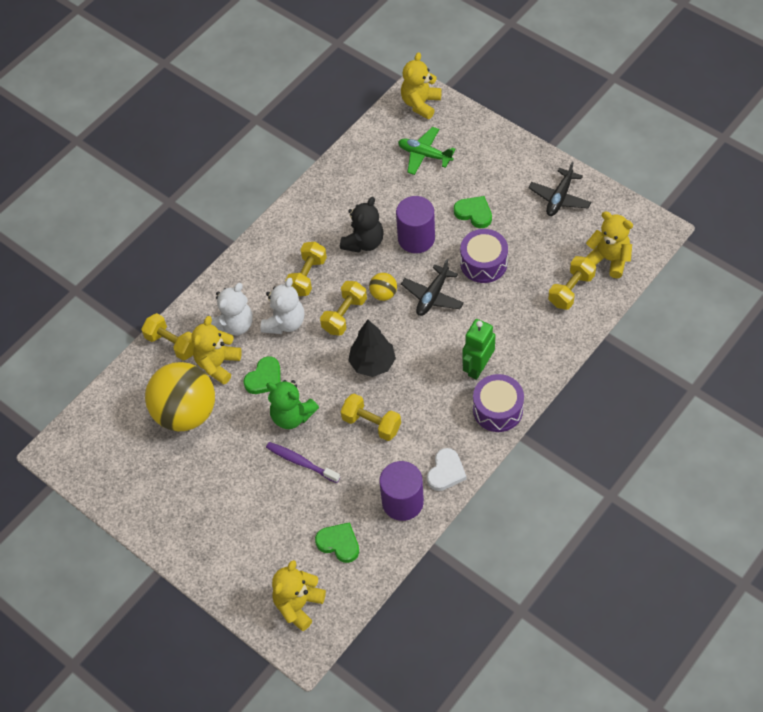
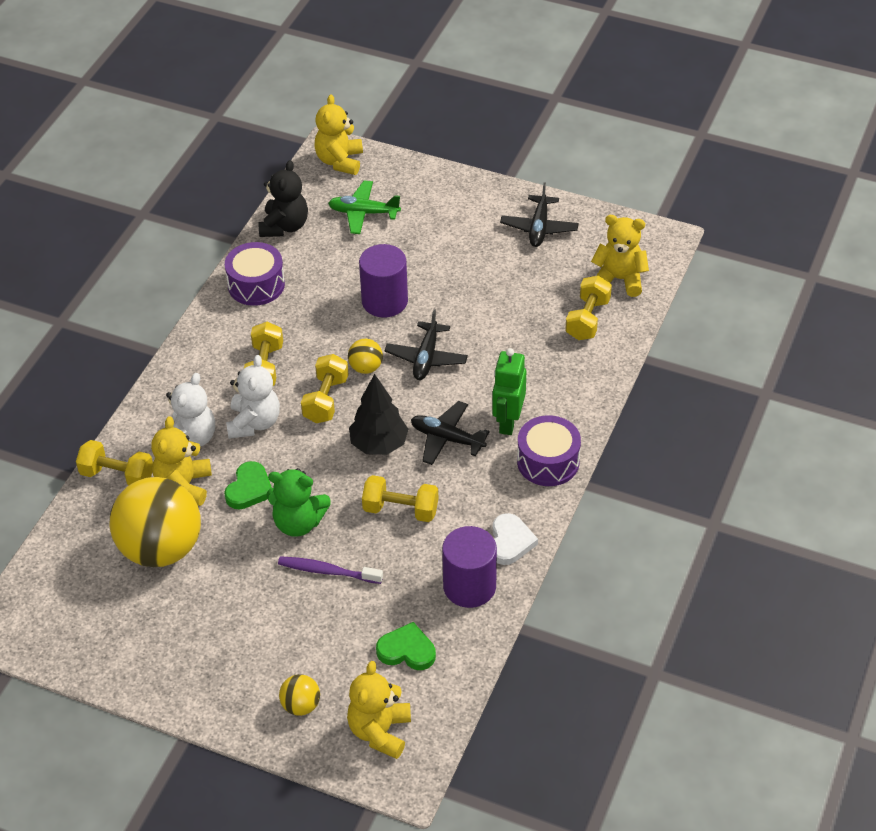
camera: 20 degrees left, 10 degrees down
(248, 568) = (301, 705): none -> yellow ball
(364, 242) = (322, 317): black teddy bear -> black teddy bear (284, 226)
(426, 371) = (447, 439): none -> black plane
(474, 213) = (444, 262): green heart -> none
(483, 263) = (475, 311): purple drum -> purple drum (256, 285)

